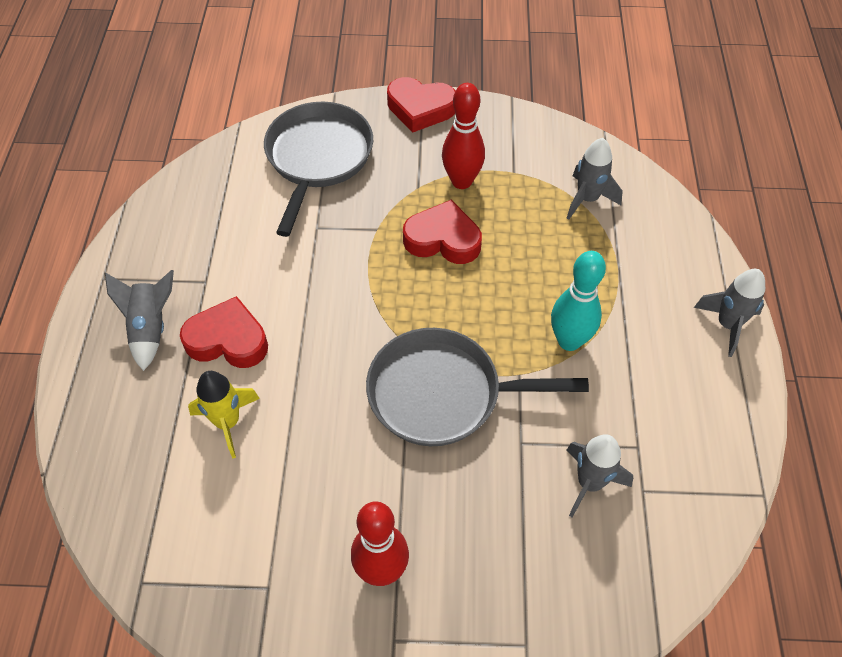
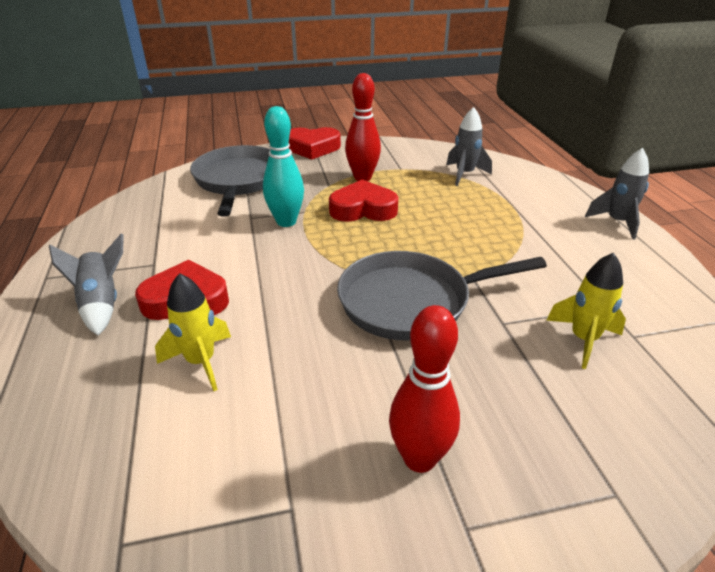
camera: 15 degrees left, 20 degrees down
(569, 341) = (501, 250): turquoise bowling pin -> turquoise bowling pin (286, 222)
(589, 483) = (583, 339): grey rocket -> yellow rocket

